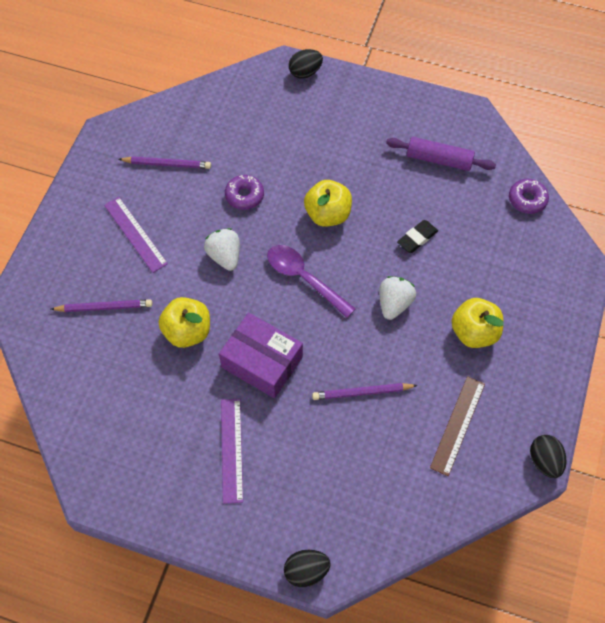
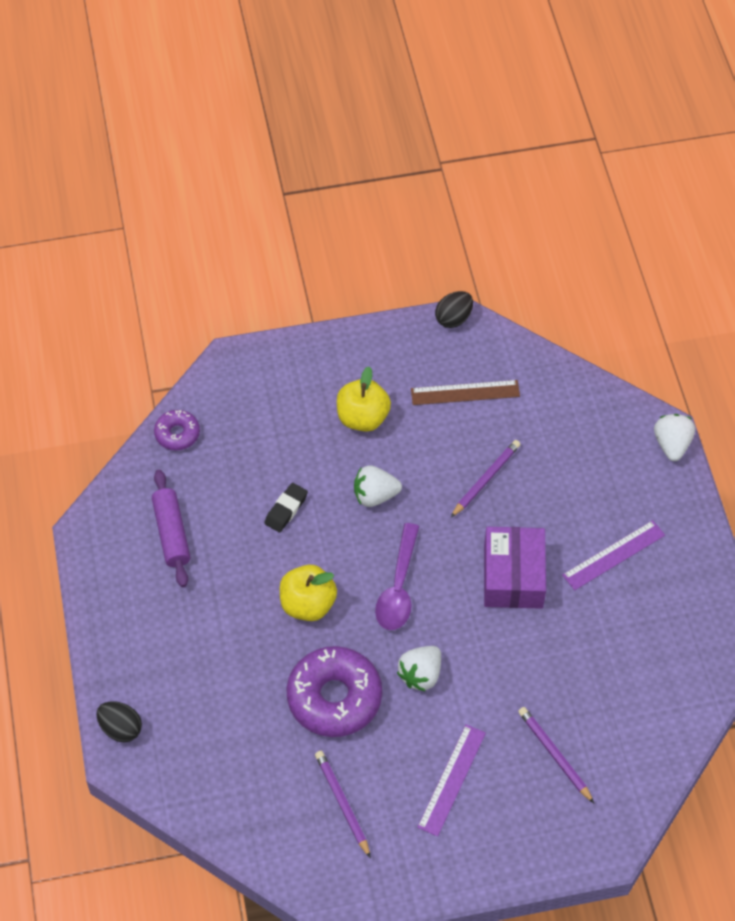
camera: 120 degrees left, 5 degrees down
(187, 331) = (527, 660): yellow apple -> none
(244, 196) = (334, 697): purple donut -> purple donut, size x1.93
(306, 571) = (672, 444): black egg -> white strawberry
(362, 392) = (486, 479): purple pencil -> purple pencil turned 105 degrees counterclockwise
(417, 238) = (286, 510): black eraser -> black eraser turned 75 degrees counterclockwise

